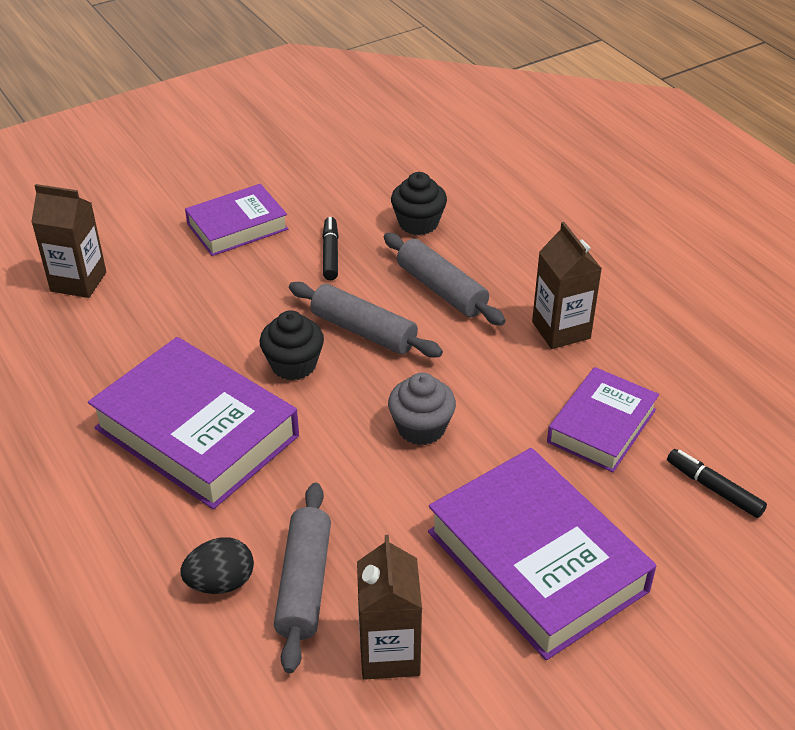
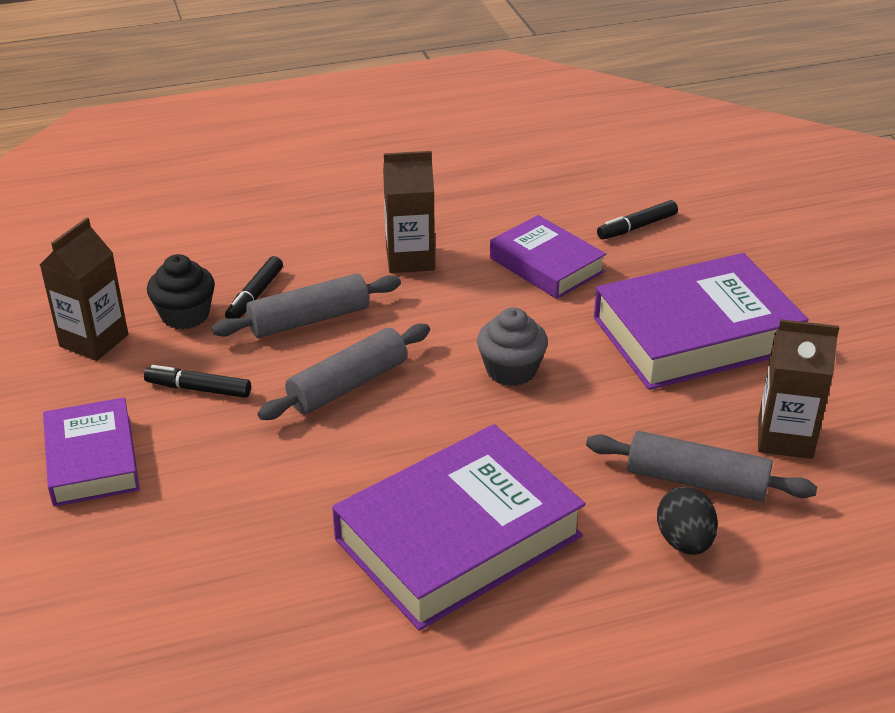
camera: 75 degrees left, 5 degrees down
(78, 282) = (112, 631): brown carton -> brown carton (94, 340)
(293, 365) = (379, 445): black cupcake -> none
(460, 252) = (255, 296): none -> black marker

